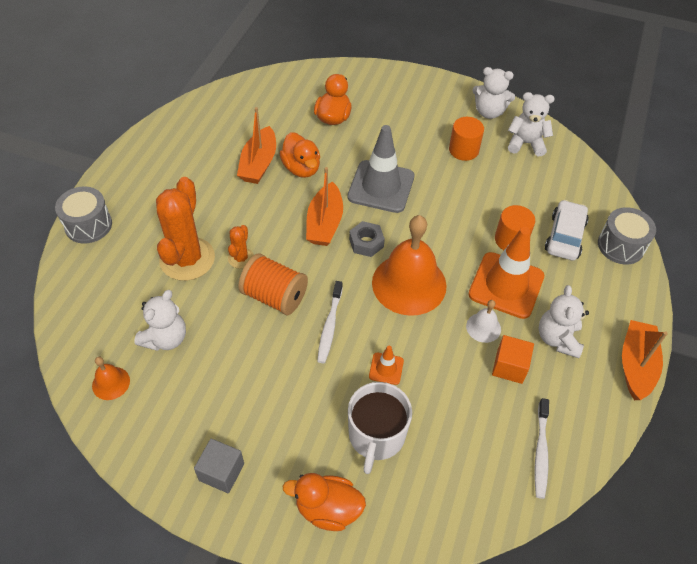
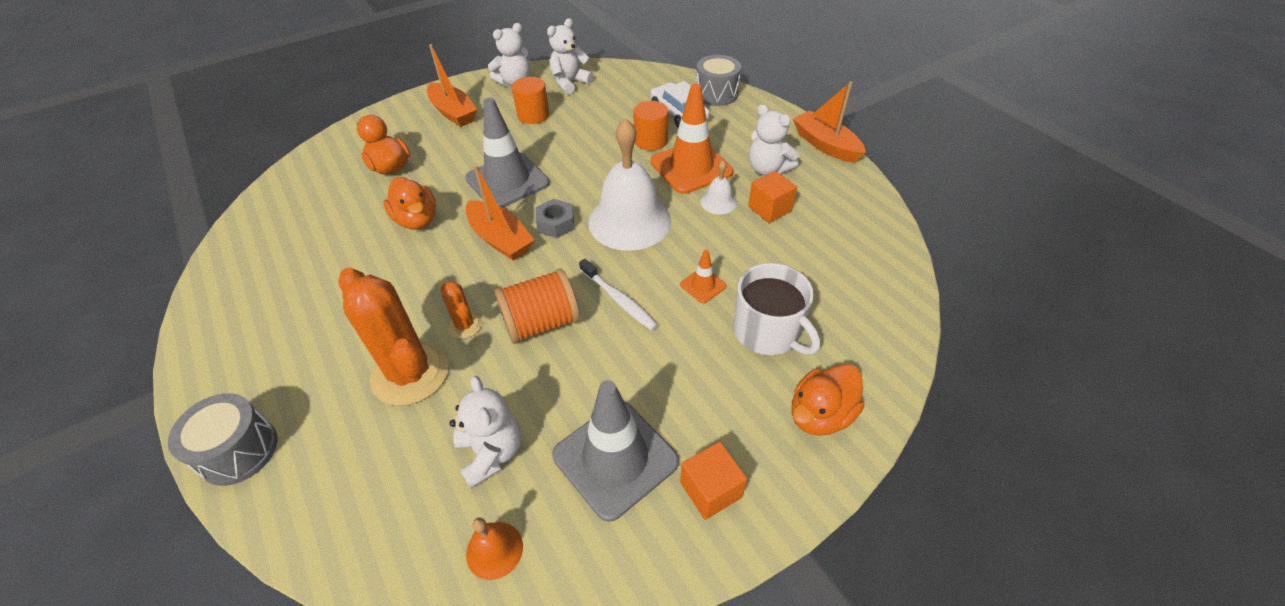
camera: 50 degrees left, 5 degrees down
(206, 405) = (615, 458): none -> grey traffic cone
(221, 472) = (710, 490): grey cube -> orange cube
(259, 164) = (368, 247): orange boat -> orange boat (453, 112)
(301, 168) = (417, 220): orange duck -> orange duck turned 45 degrees clockwise
(409, 284) = (629, 221): orange bell -> white bell
(541, 452) = (862, 236): white toothbrush -> none

